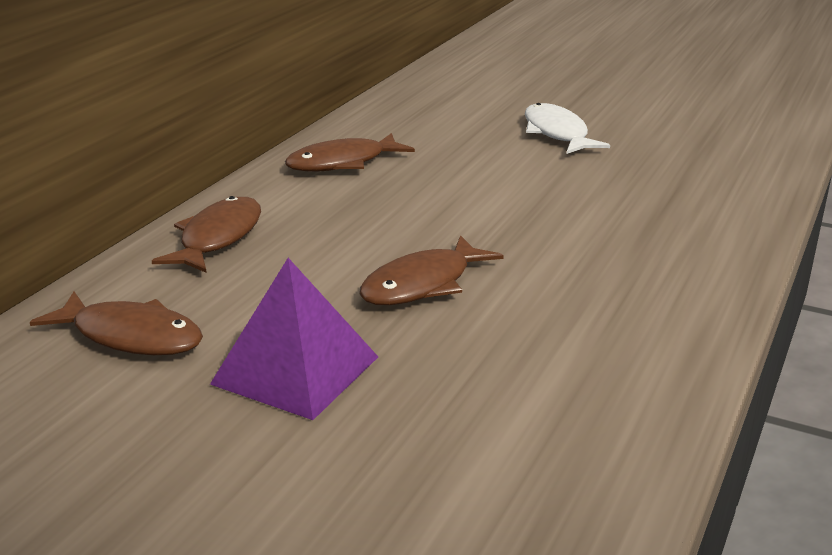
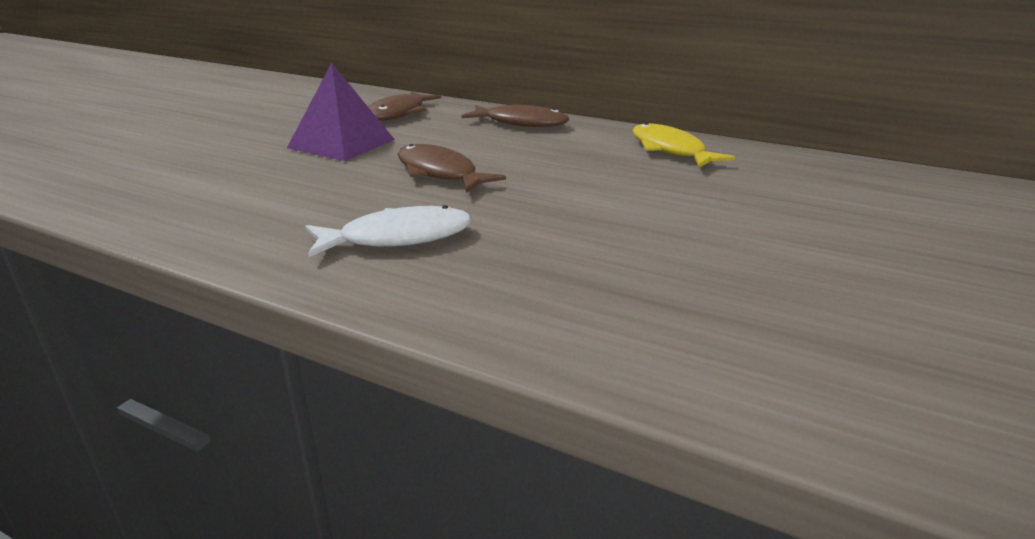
camera: 90 degrees right, 0 degrees up
(342, 163) = (670, 150): brown fish -> yellow fish
(557, 133) = (828, 242): white fish -> white fish (398, 238)

